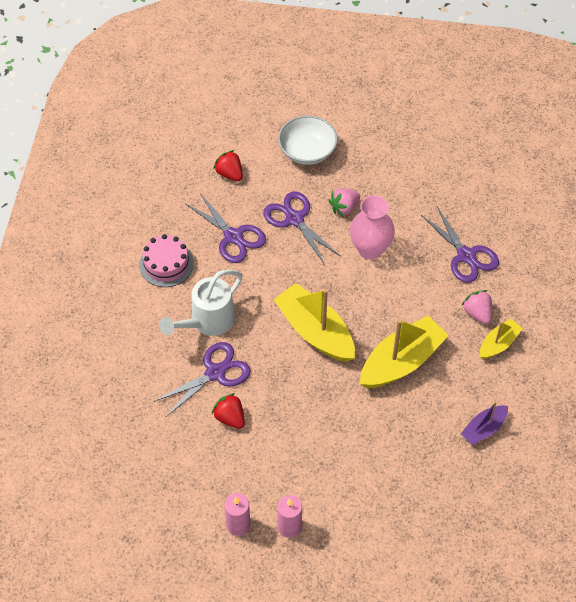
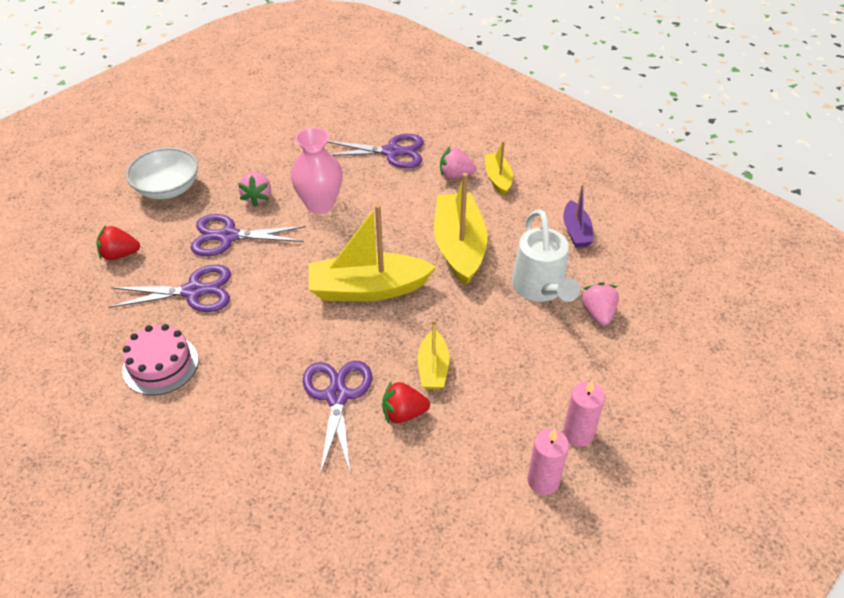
camera: 55 degrees left, 10 degrees down
(207, 322) = (268, 368): white watering can -> white watering can (541, 289)
(278, 412) = (433, 368): none -> yellow boat
(408, 486) = (598, 314): none -> pink strawberry

